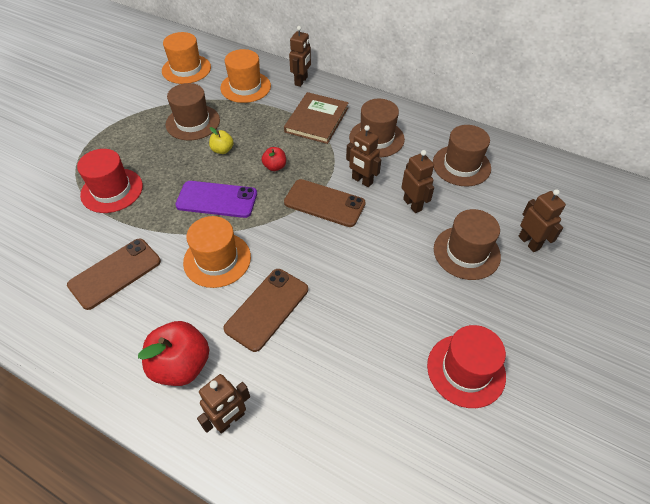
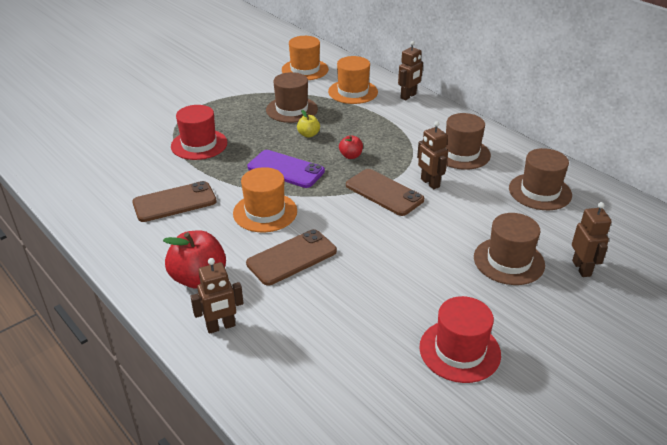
camera: 20 degrees right, 15 degrees down
(316, 120) = (408, 128): brown book -> none
(412, 204) = (472, 212): brown robot -> none

